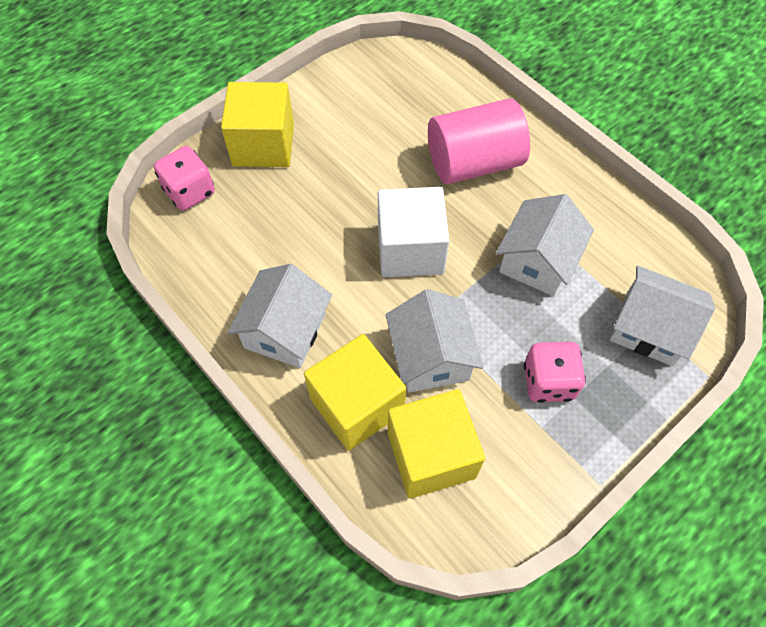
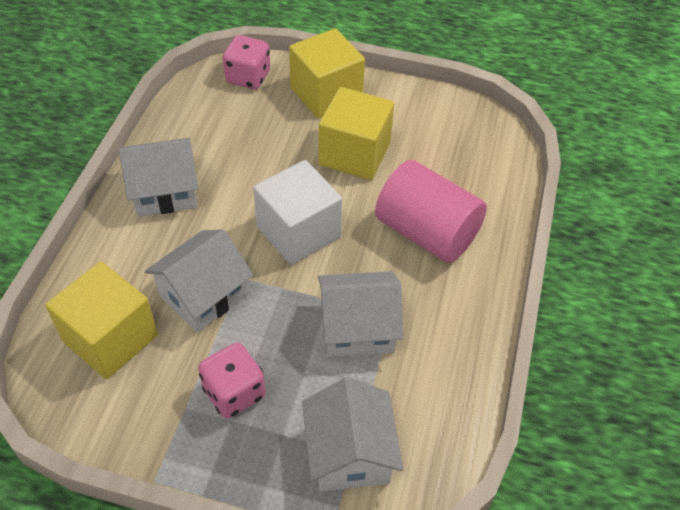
camera: 55 degrees right, 10 degrees down
(357, 405) = (126, 267): yellow cube -> yellow cube (354, 154)

